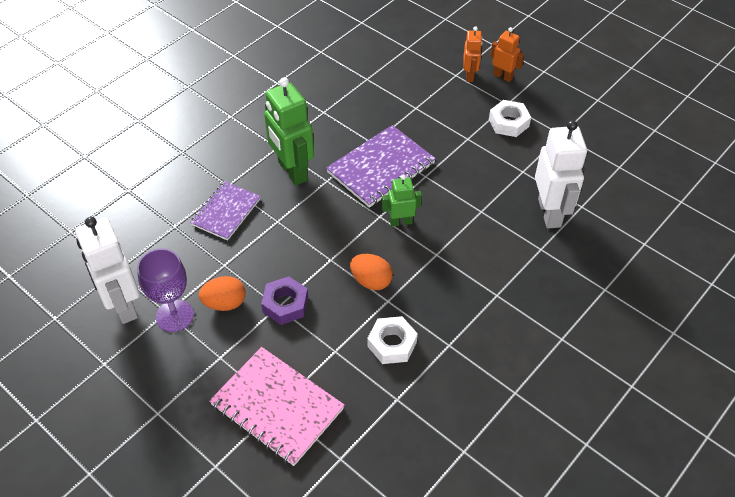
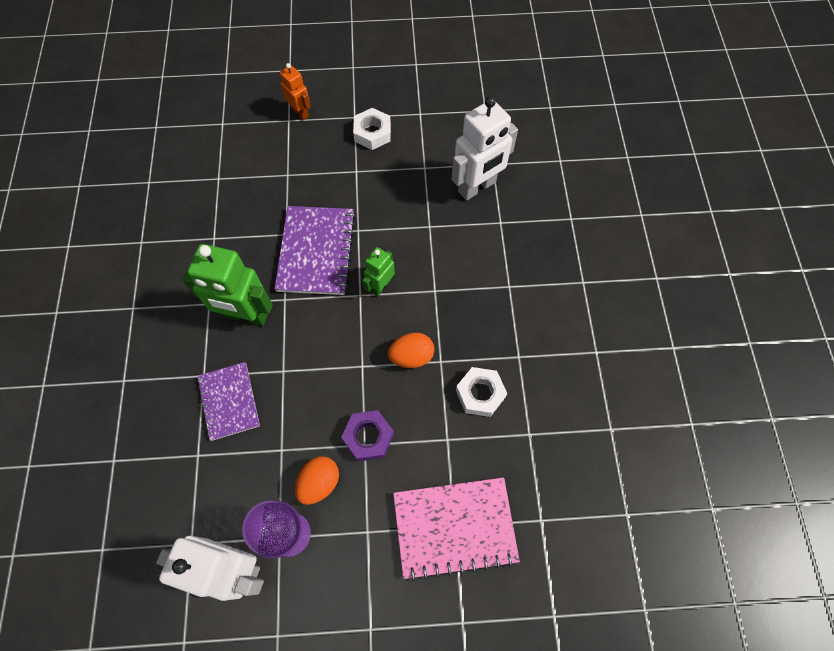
camera: 45 degrees left, 15 degrees up
(503, 76) = (327, 94): orange robot -> none
(550, 213) = (477, 187): white robot -> white robot turned 105 degrees clockwise

